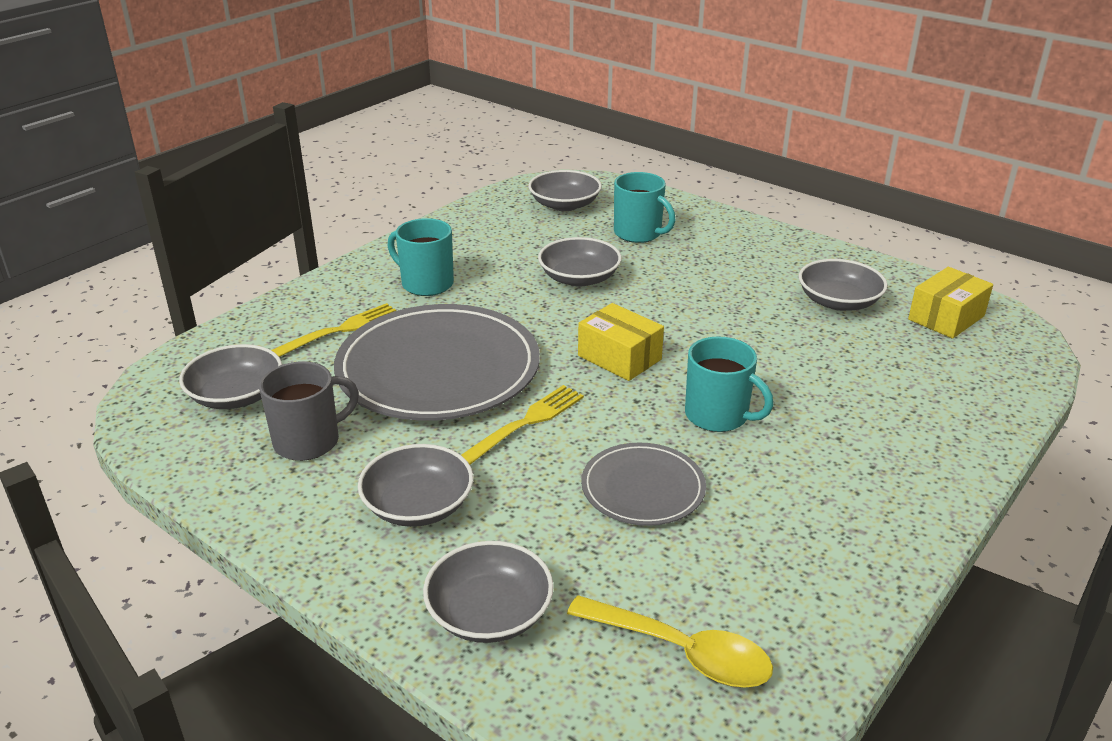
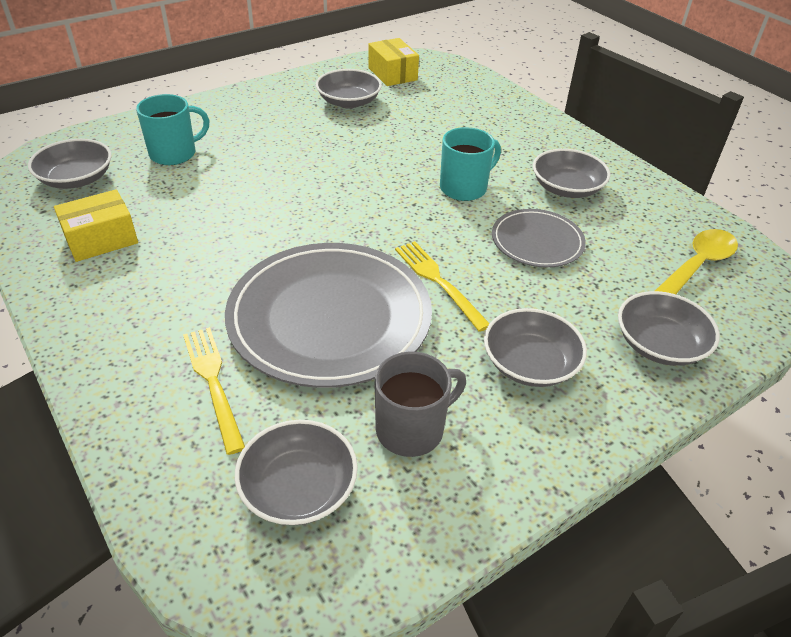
camera: 75 degrees left, 10 degrees up
(309, 441) = (412, 429): grey mug -> grey mug turned 75 degrees clockwise
(426, 283) = (160, 300): turquoise mug -> none
(579, 278) = (226, 203): grey bowl -> grey bowl (566, 188)
(619, 357) = (367, 212): yellow box -> yellow box (101, 239)

